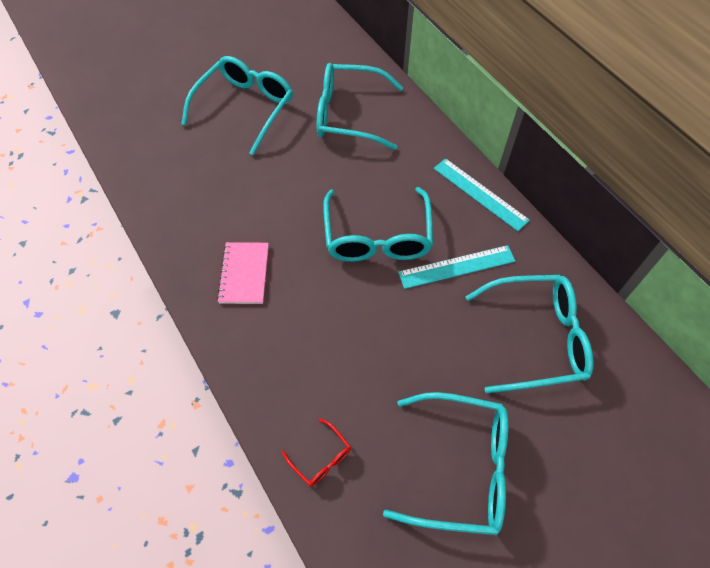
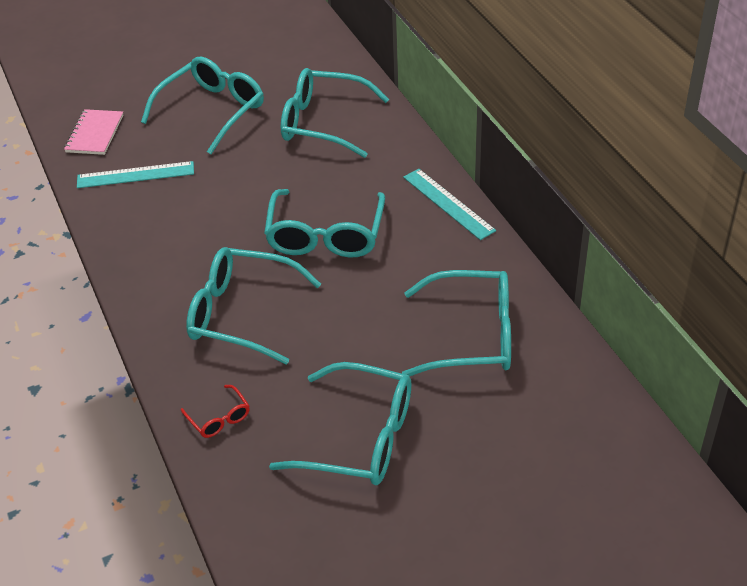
camera: 10 degrees right, 15 degrees down
(244, 274) = (177, 259): pink notebook -> pink notebook (94, 134)
(318, 332) = (242, 314): none -> turquoise glasses
(457, 267) = (404, 267): turquoise ruler -> turquoise ruler (135, 175)

